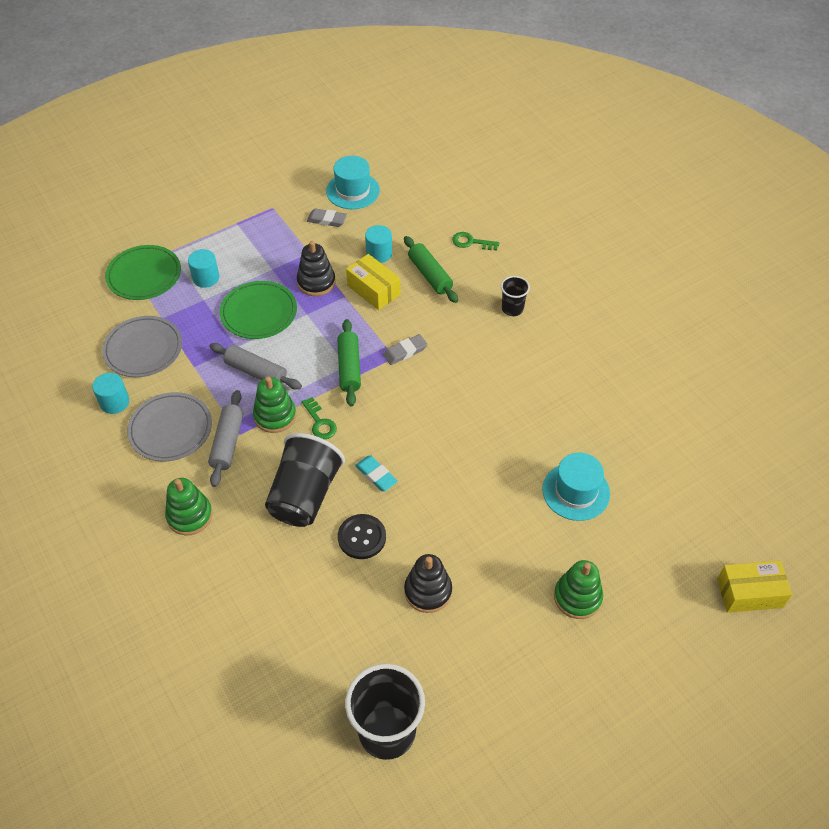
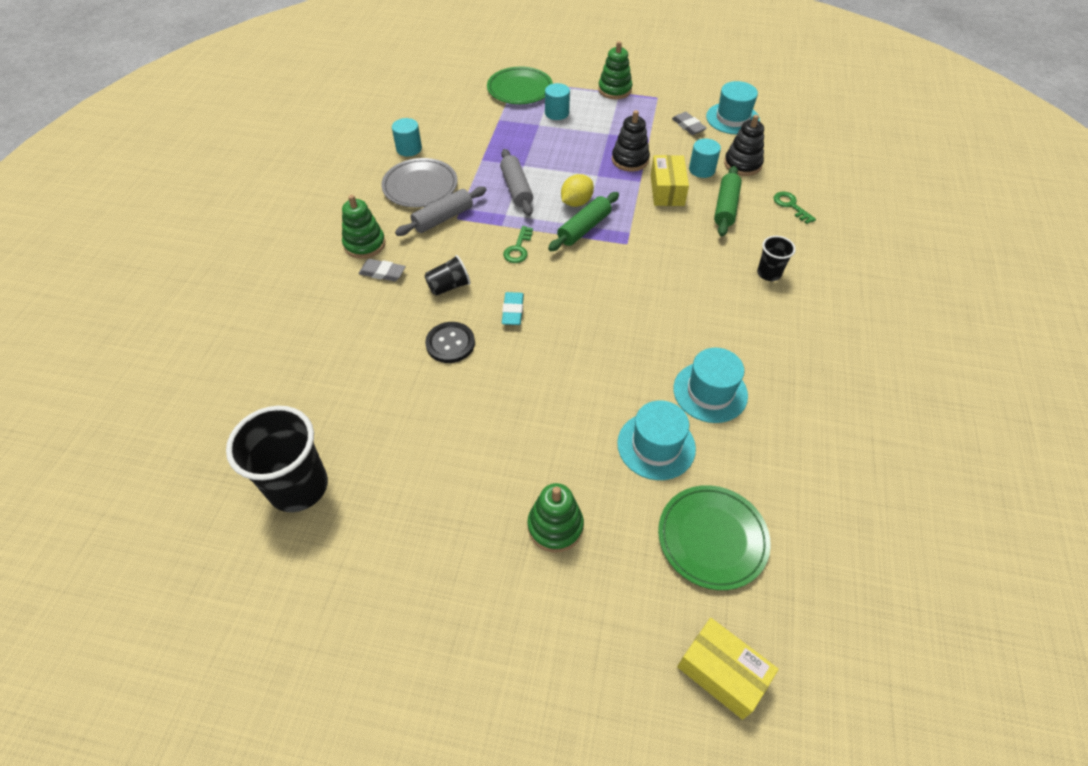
camera: 45 degrees right, 0 degrees up
(143, 349) = (464, 130): grey plate -> none
(259, 312) = (565, 154): green plate -> green plate (712, 538)
(275, 416) = (494, 223): green stacking toy -> green stacking toy (614, 90)
(304, 495) = (449, 286): black cup -> black cup, size x0.51
(318, 349) = (576, 202): none -> yellow lemon
(405, 351) = (639, 245): grey eraser -> grey eraser (382, 273)
(428, 591) = (448, 418): black stacking toy -> black stacking toy (742, 164)
(567, 427) = (710, 392): none -> turquoise hat

